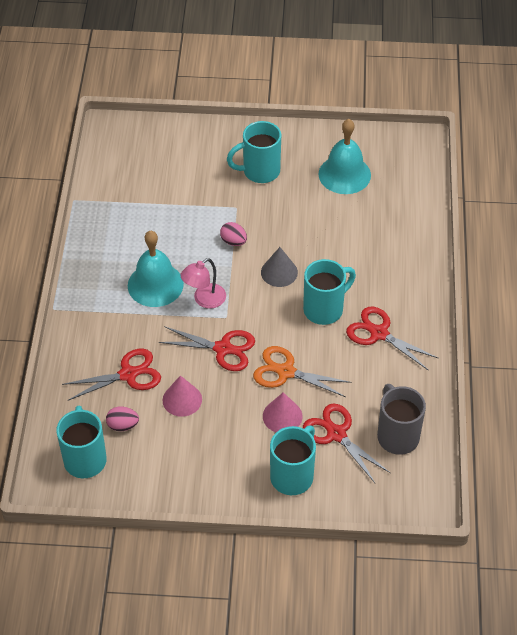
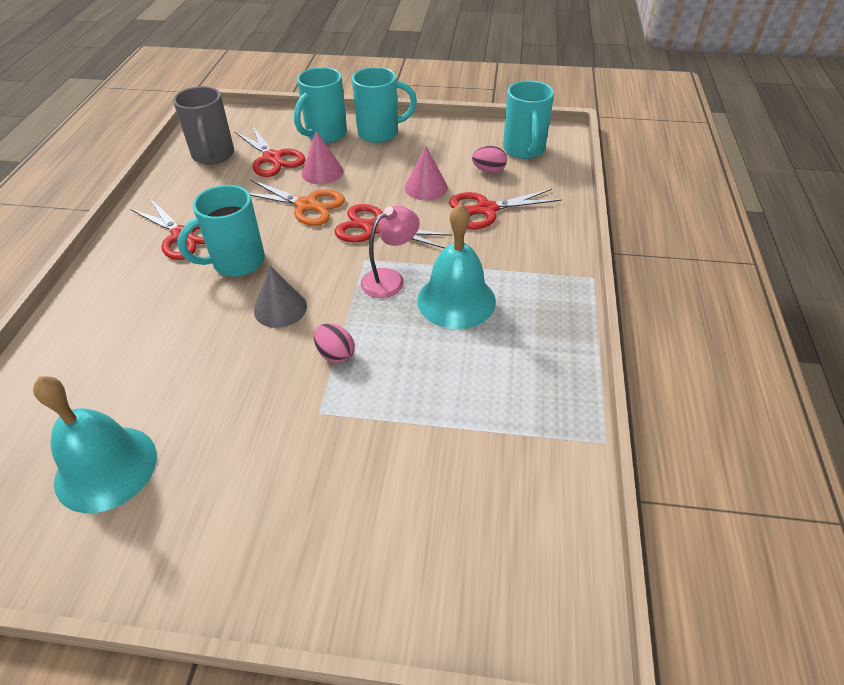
camera: 175 degrees left, 5 degrees down
(260, 171) = (259, 484): turquoise mug -> turquoise mug (380, 133)

